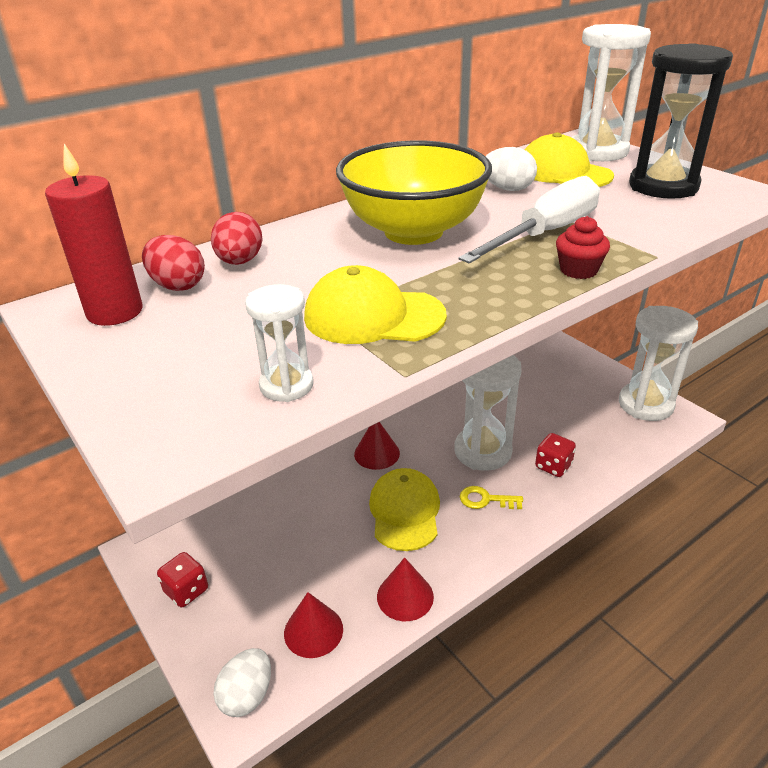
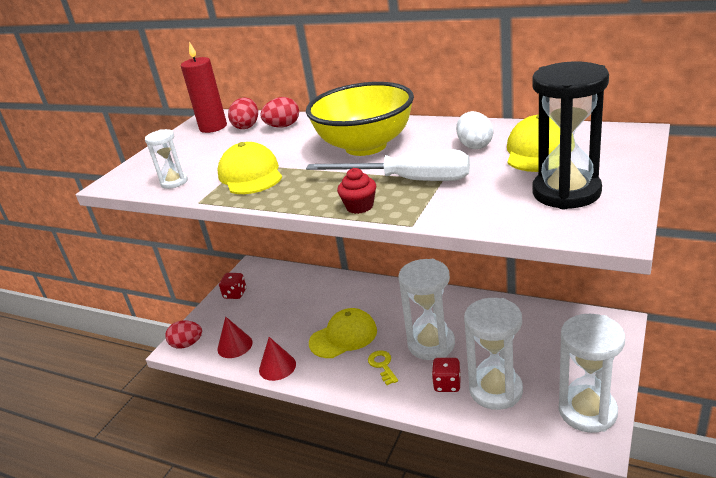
camera: 65 degrees right, 5 degrees down
(247, 695) = (187, 344): white egg -> red egg
(377, 453) = (386, 302): red cone -> none
(597, 152) = (614, 147): white hourglass -> white hourglass (496, 390)

